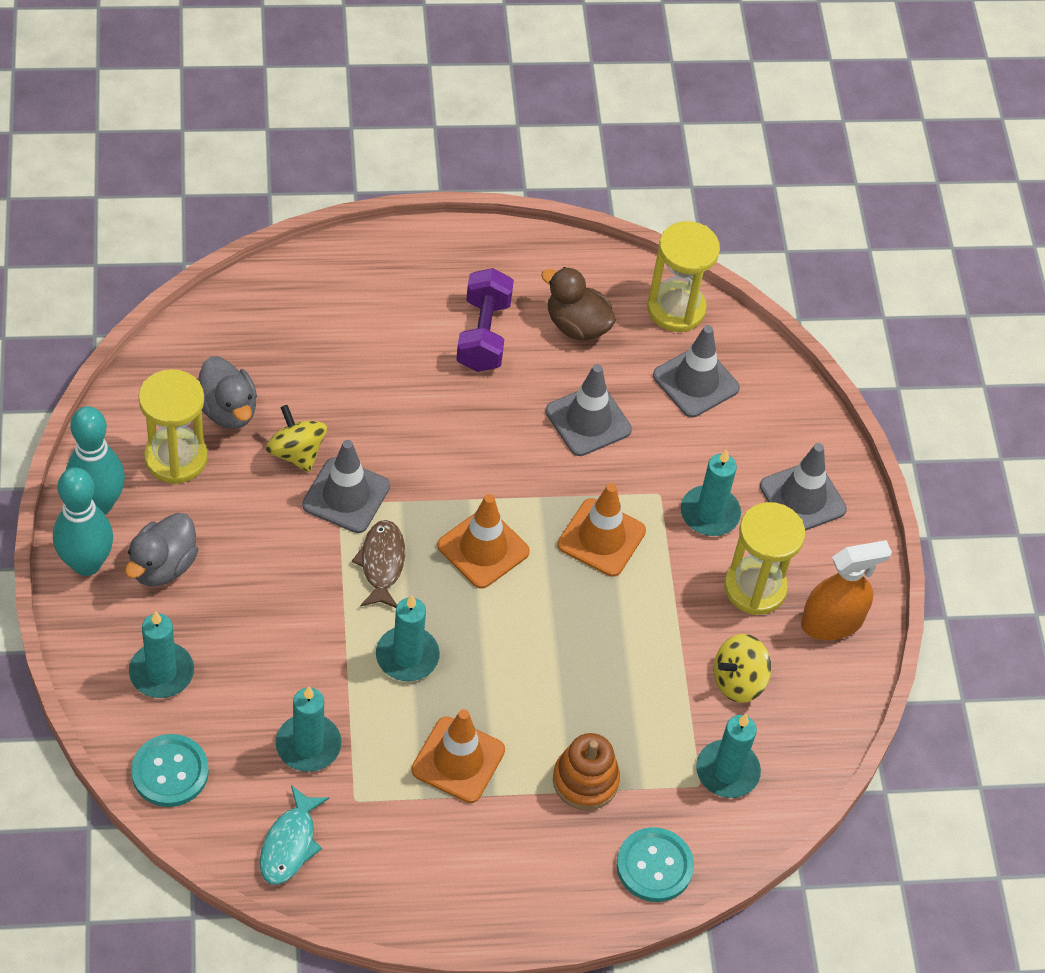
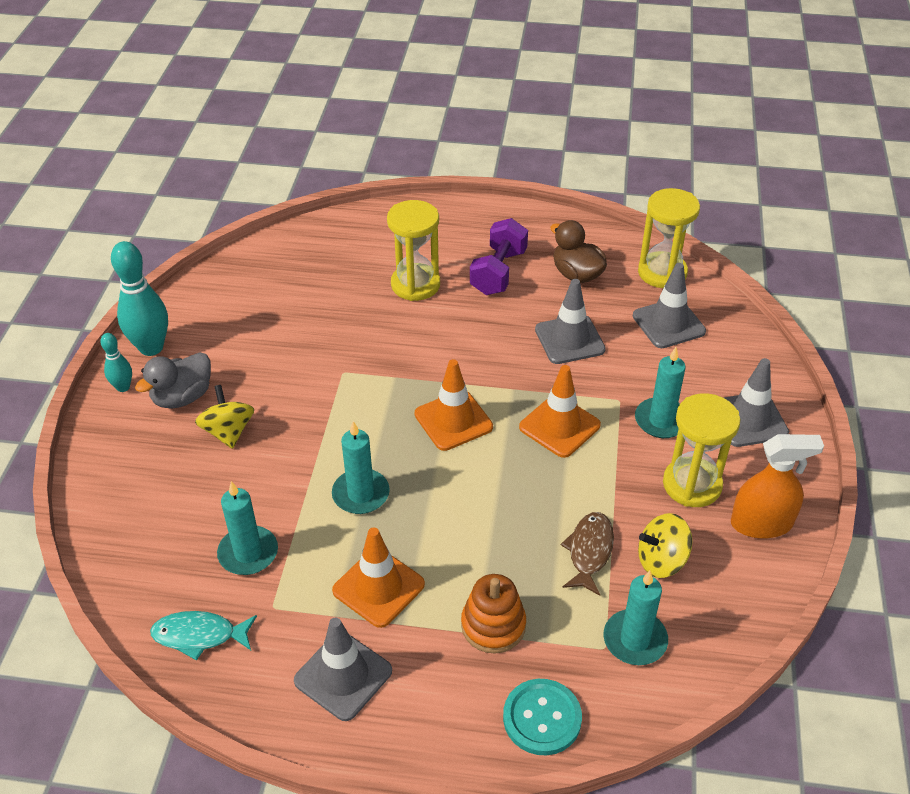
camera: 20 degrees right, 10 degrees down
(86, 563) = (123, 387): turquoise bowling pin -> turquoise bowling pin, size x0.53
(161, 672) = (147, 476): turquoise candle -> none
(170, 772) = (119, 556): turquoise button -> none
(176, 458) = (225, 324): yellow hourglass -> yellow hourglass (415, 285)
(228, 410) = (278, 298): grey duck -> none
(290, 844) = (199, 635): turquoise fish -> turquoise fish turned 60 degrees clockwise
(296, 453) = (321, 332): yellow spinning top -> yellow spinning top (228, 432)
(346, 495) = (350, 367): grey traffic cone -> grey traffic cone (343, 676)
(382, 563) = (363, 420): brown fish -> brown fish (589, 551)

